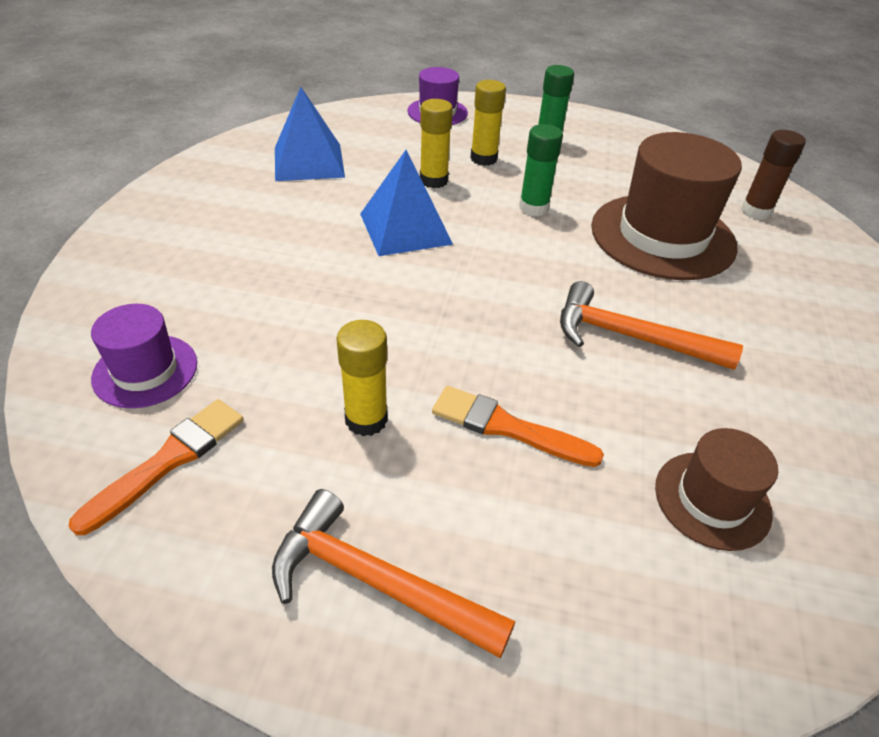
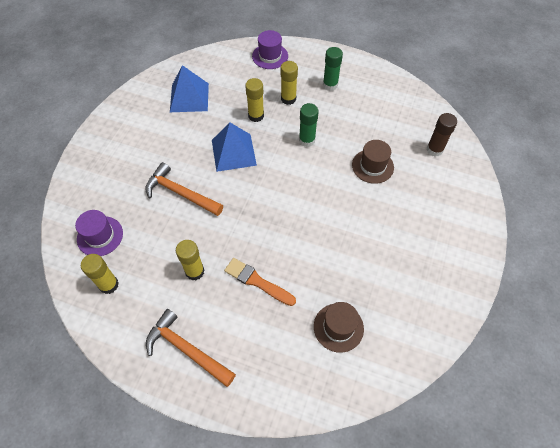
camera: 10 degrees right, 15 degrees up
(169, 460) = (109, 285): orange brush -> yellow glue stick
(630, 337) = (331, 234): orange hammer -> orange hammer (180, 193)
(662, 236) = (372, 166): brown hat -> brown hat, size x0.53

